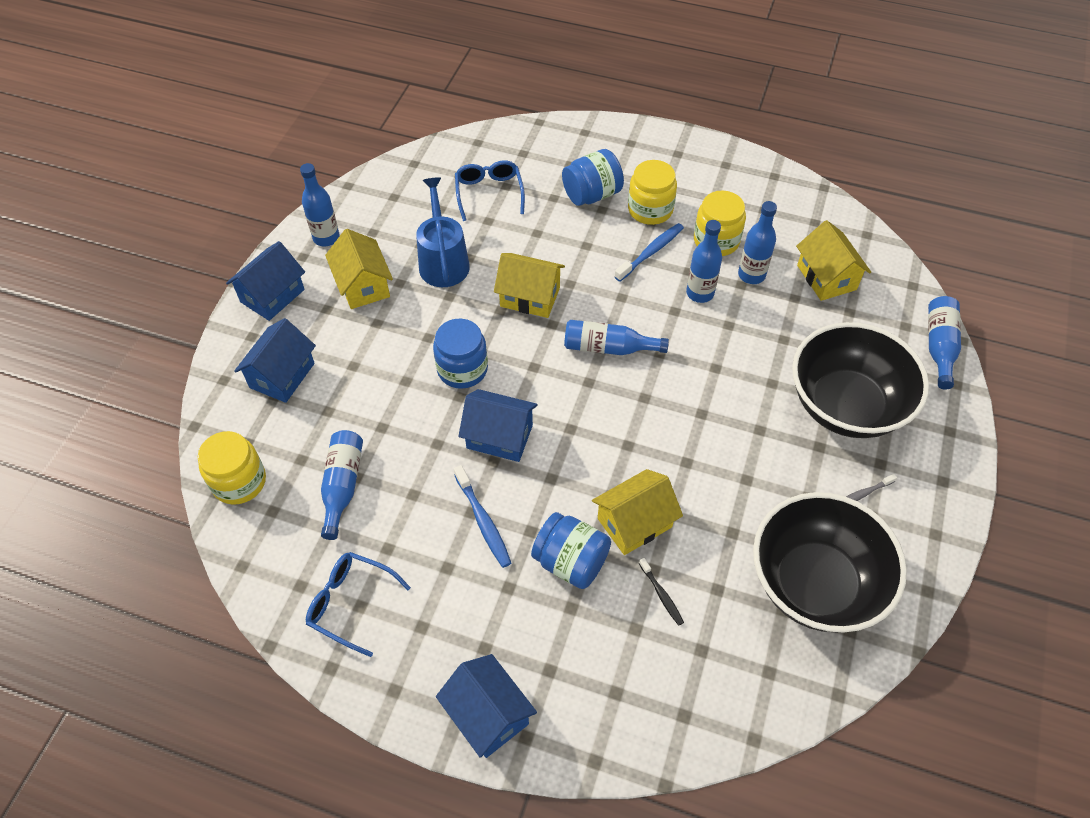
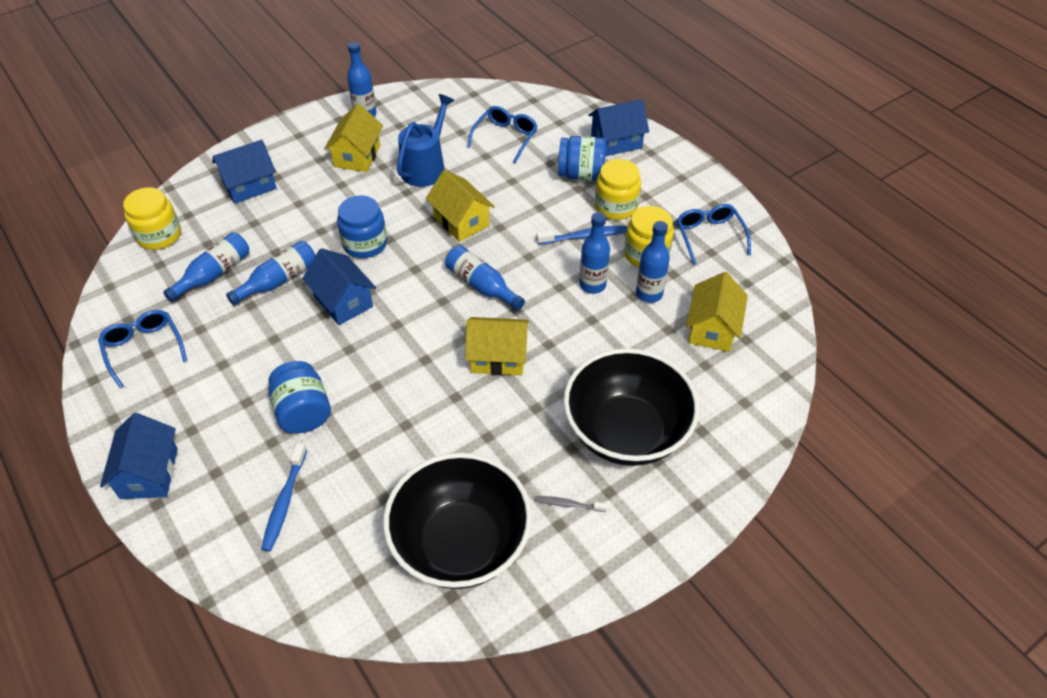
camera: 35 degrees right, 5 degrees down
(272, 296) = (295, 133): blue house -> blue house (616, 142)
(483, 521) = (275, 349): blue toothbrush -> blue toothbrush (284, 502)
(634, 523) = (373, 414): yellow house -> yellow house (498, 357)
(661, 594) = (340, 474): black toothbrush -> none
(749, 196) = (709, 236): none -> blue glasses
(939, 346) = (759, 435): blue bottle -> blue bottle (279, 280)

